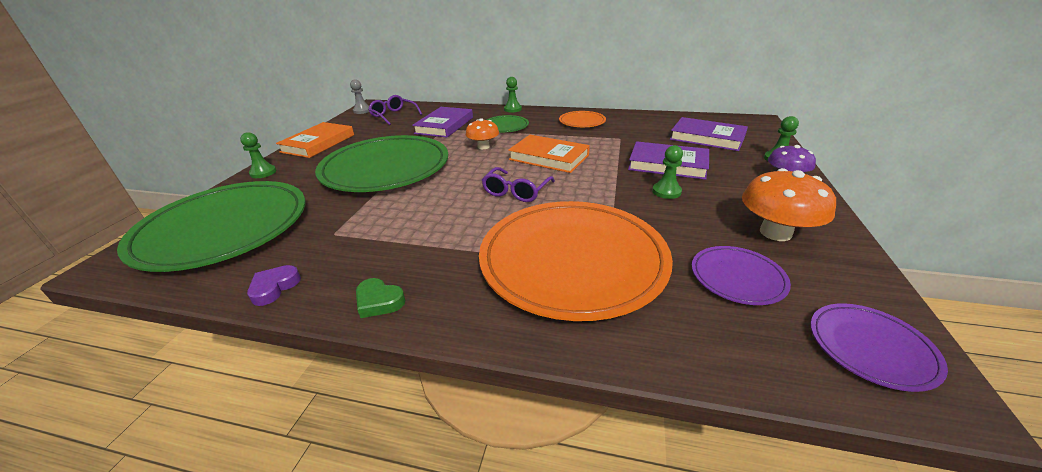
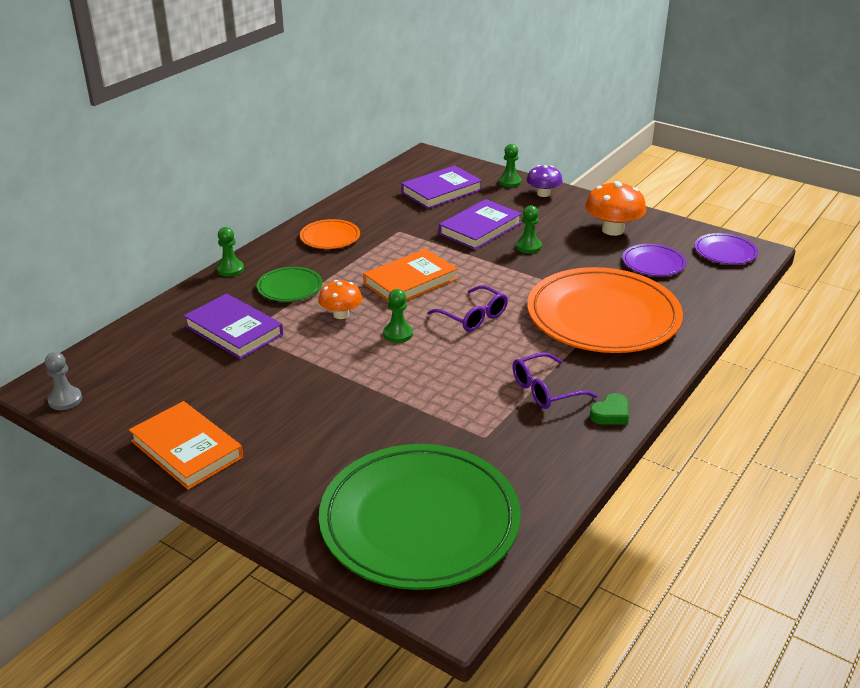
camera: 70 degrees left, 0 degrees up
(263, 172) = (261, 501): green pawn -> green pawn (398, 334)
(274, 287) = (563, 473): purple heart -> none
(386, 168) = (343, 392): green plate -> none
(394, 115) = (134, 369): purple glasses -> purple glasses (546, 390)

